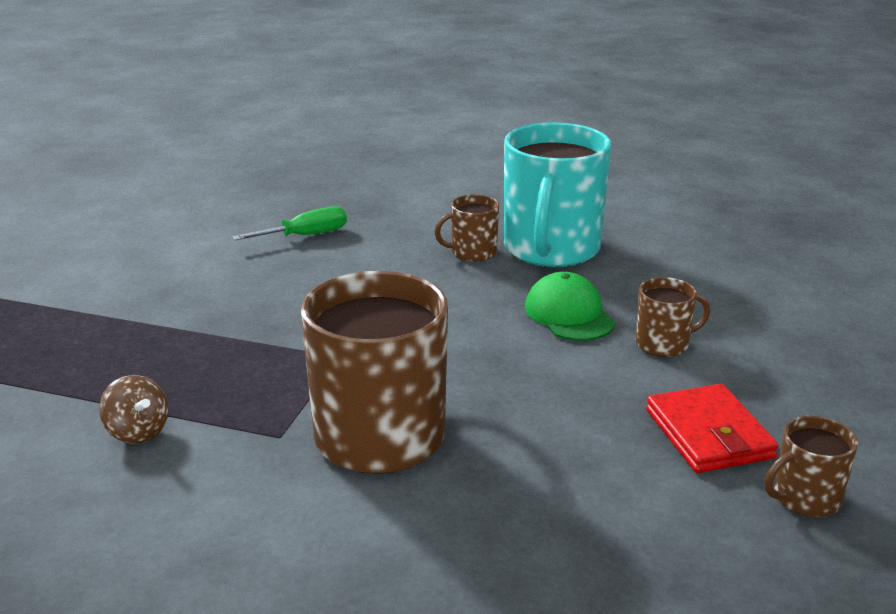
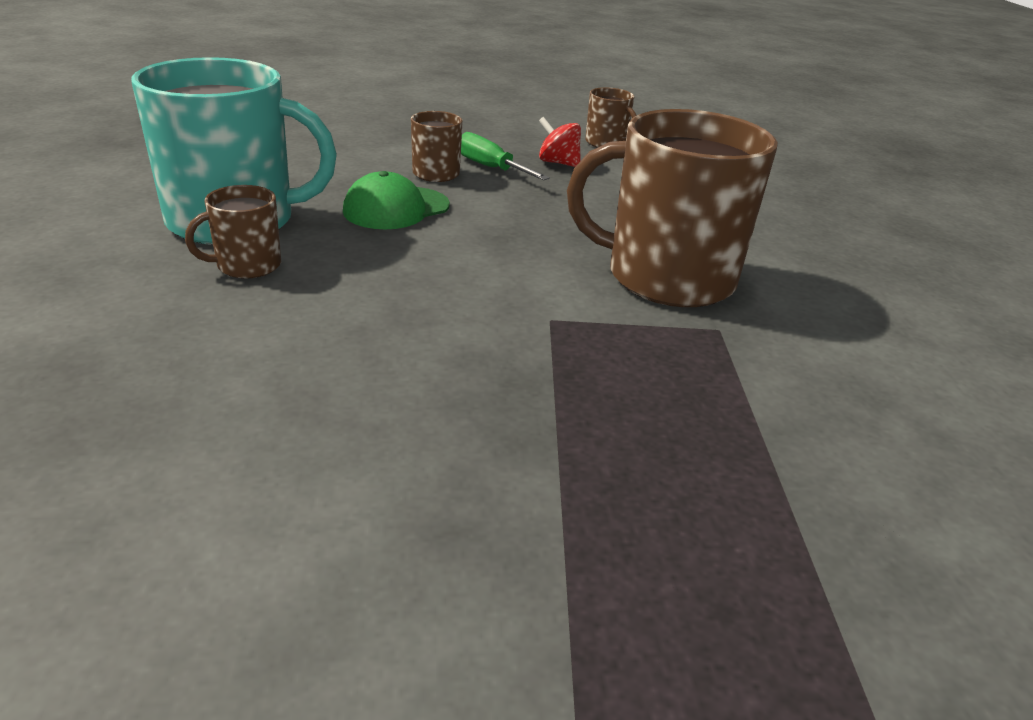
camera: 110 degrees left, 5 degrees up
(138, 432) = (802, 427): brown spinning top -> none
(305, 235) = (181, 417): green screwdriver -> green screwdriver (490, 168)
(472, 252) = (247, 265): brown mug -> brown mug turned 90 degrees clockwise
(709, 434) = (558, 163): red wallet -> red spinning top

